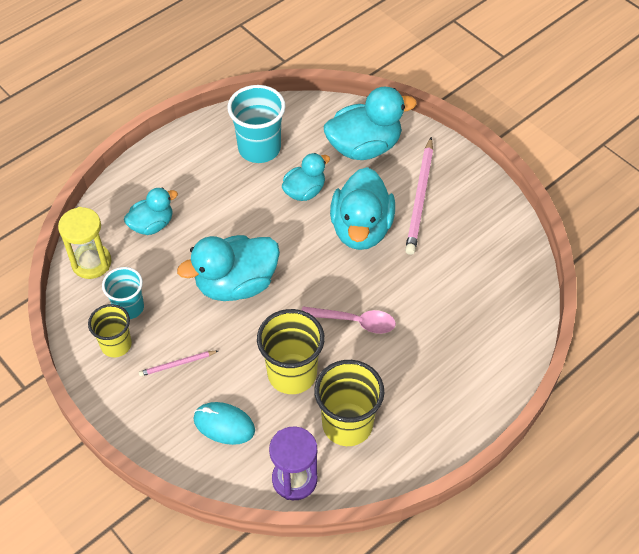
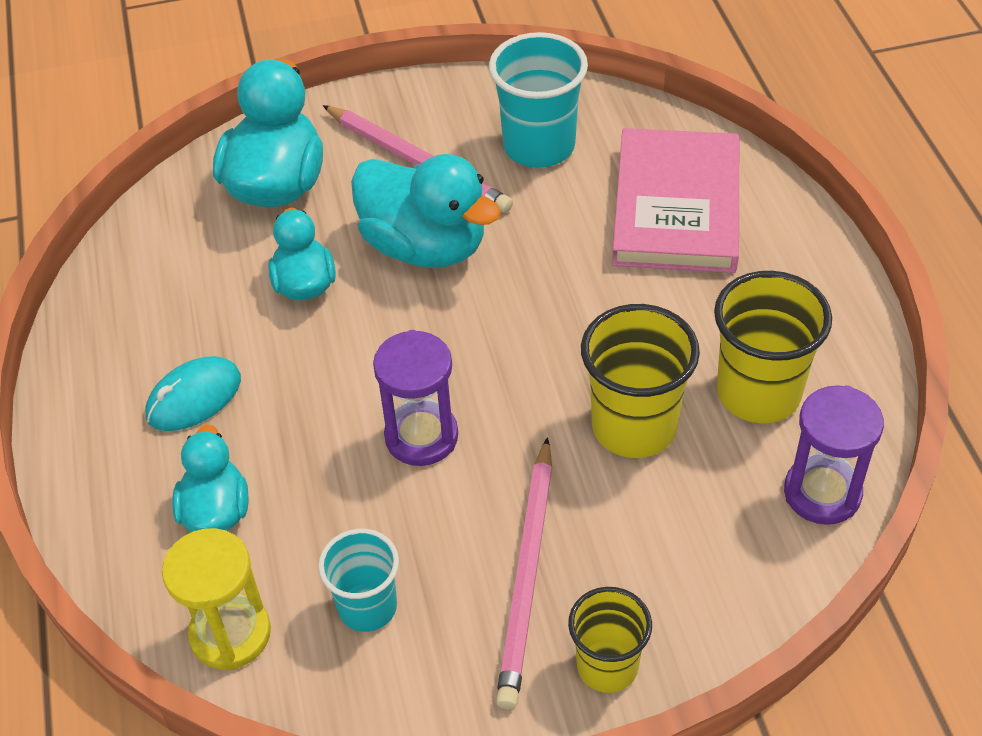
camera: 60 degrees left, 5 degrees down
(116, 345) = (433, 654): yellow cup -> yellow cup (607, 666)
(177, 364) = (527, 575): pink pencil -> pink pencil, size x2.03
(224, 424) = (679, 550): turquoise mouse -> turquoise mouse (194, 398)
(236, 284) = (421, 436): turquoise duck -> purple hourglass
(259, 148) = (174, 308): turquoise cup -> turquoise cup (539, 146)
(355, 322) = (585, 317): pink spoon -> none
(464, 332) = (676, 207): none -> pink book

